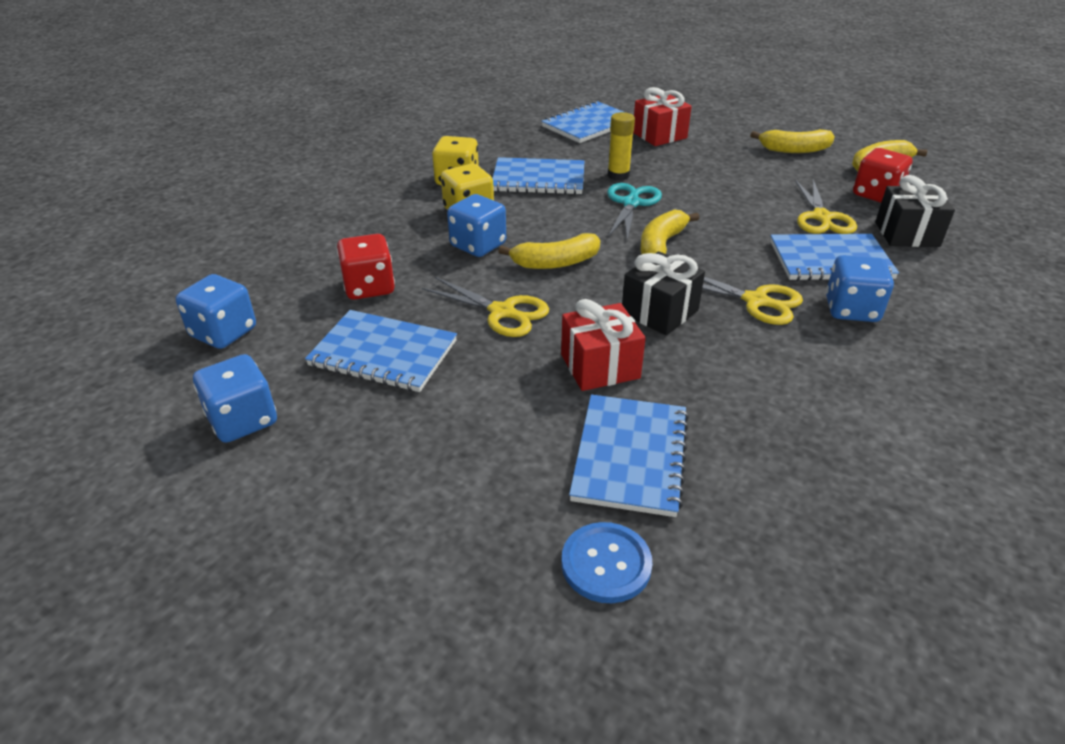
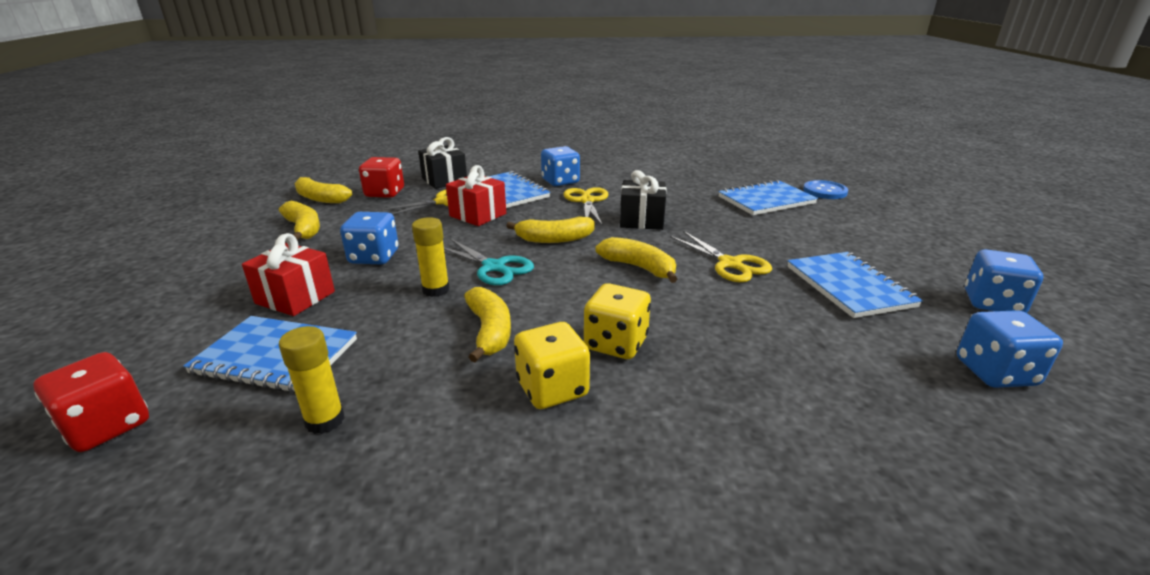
camera: 125 degrees left, 10 degrees down
(369, 287) = (811, 333): red dice -> red dice (107, 426)
(478, 245) = (667, 310): blue dice -> blue dice (374, 257)
(503, 312) = (730, 264): yellow scissors -> yellow scissors turned 150 degrees clockwise
(513, 129) = (325, 420): none -> yellow glue stick
(538, 179) = (489, 331): blue notebook -> yellow banana
(600, 366) = (721, 222): red gift -> red gift (478, 215)
(631, 203) = (494, 267): turquoise scissors -> turquoise scissors turned 120 degrees counterclockwise

